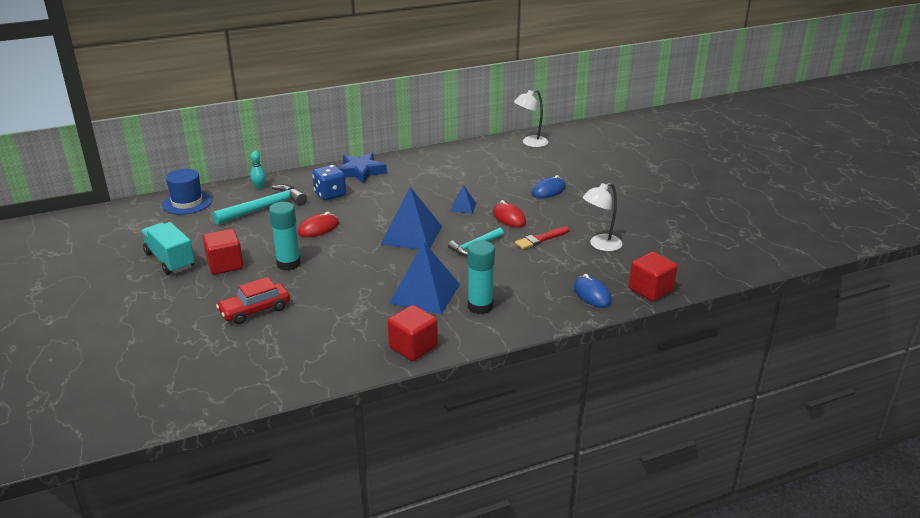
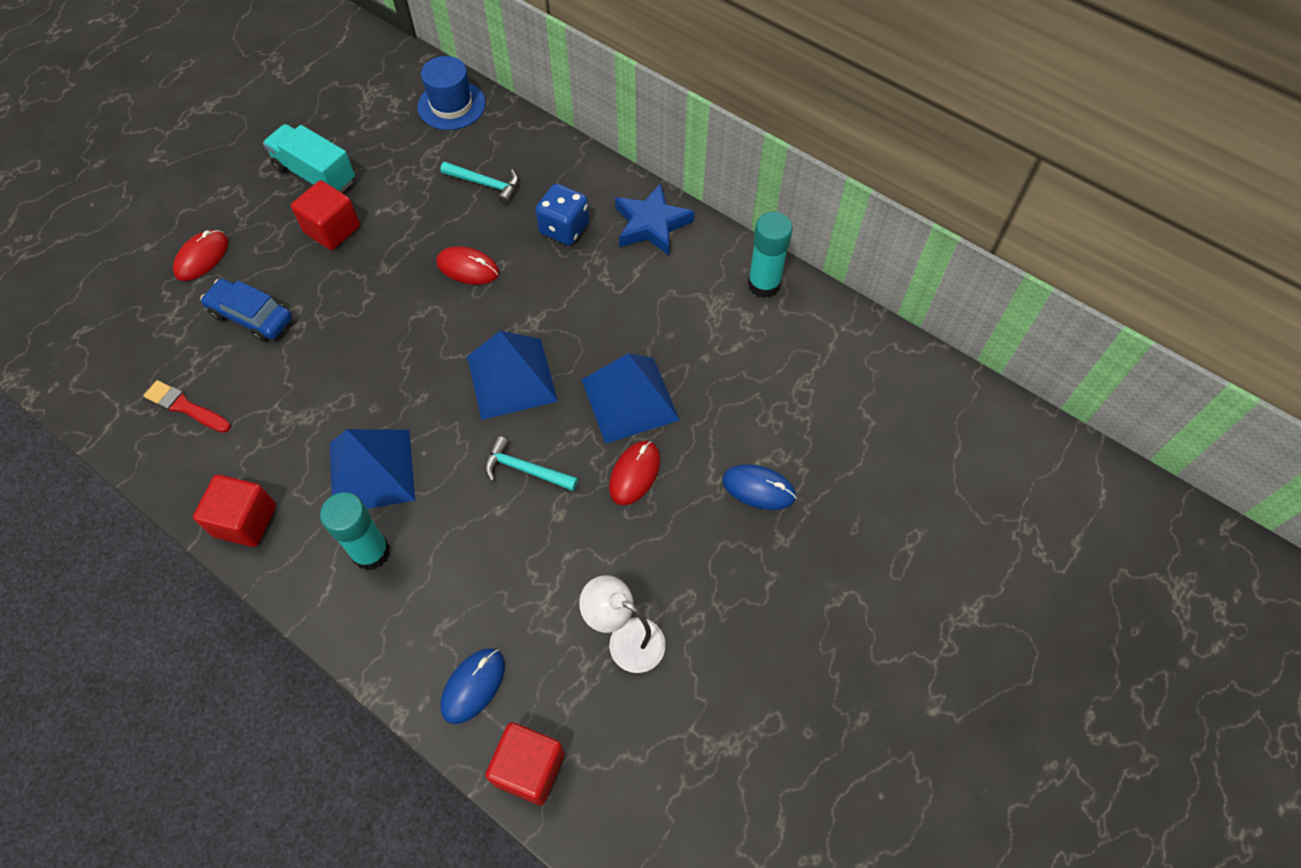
camera: 60 degrees right, 30 degrees up
(170, 260) = (315, 175): turquoise truck -> turquoise truck turned 75 degrees counterclockwise
(176, 319) = (202, 257): none -> red mouse
(255, 310) = (251, 316): red car -> blue car
(259, 187) = (535, 146): turquoise bowling pin -> none
(264, 208) = (485, 184): turquoise hammer -> turquoise hammer, size x0.61
(288, 264) = (366, 288): turquoise glue stick -> turquoise glue stick (764, 284)
(463, 207) = (629, 399): blue pyramid -> blue pyramid, size x2.06
(530, 143) = (911, 386): white lamp -> none
(541, 239) = (595, 546): red brush -> red brush (185, 407)

